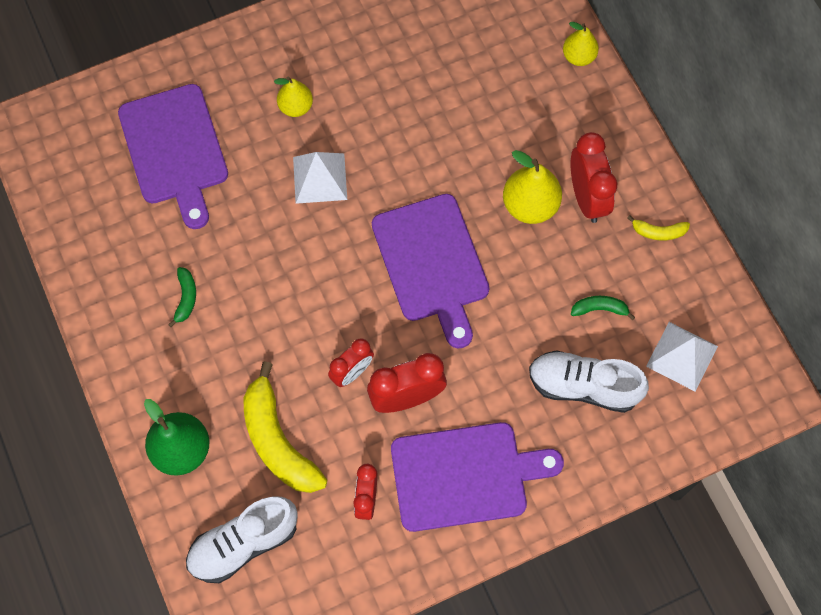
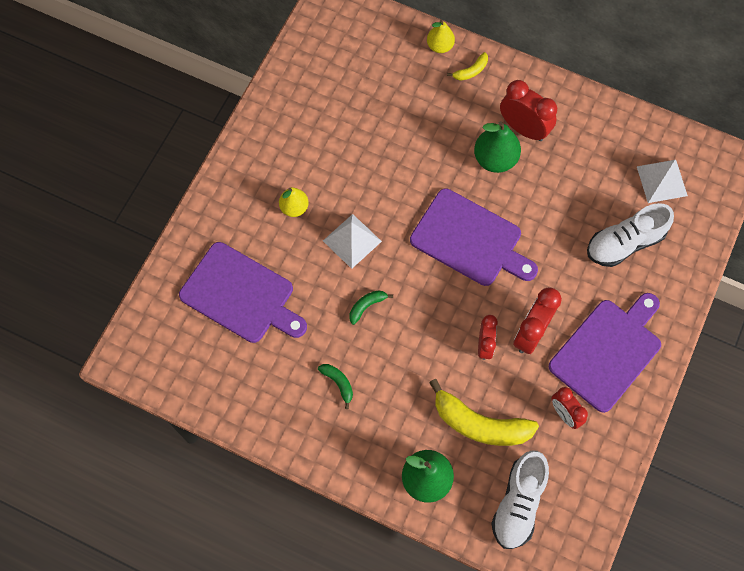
camera: 40 degrees left, 0 degrees up
(530, 205) = (495, 159): yellow pear -> green pear
(600, 309) = (591, 190): green banana -> green banana (367, 306)
(658, 232) = (582, 118): yellow banana -> yellow banana (471, 71)

